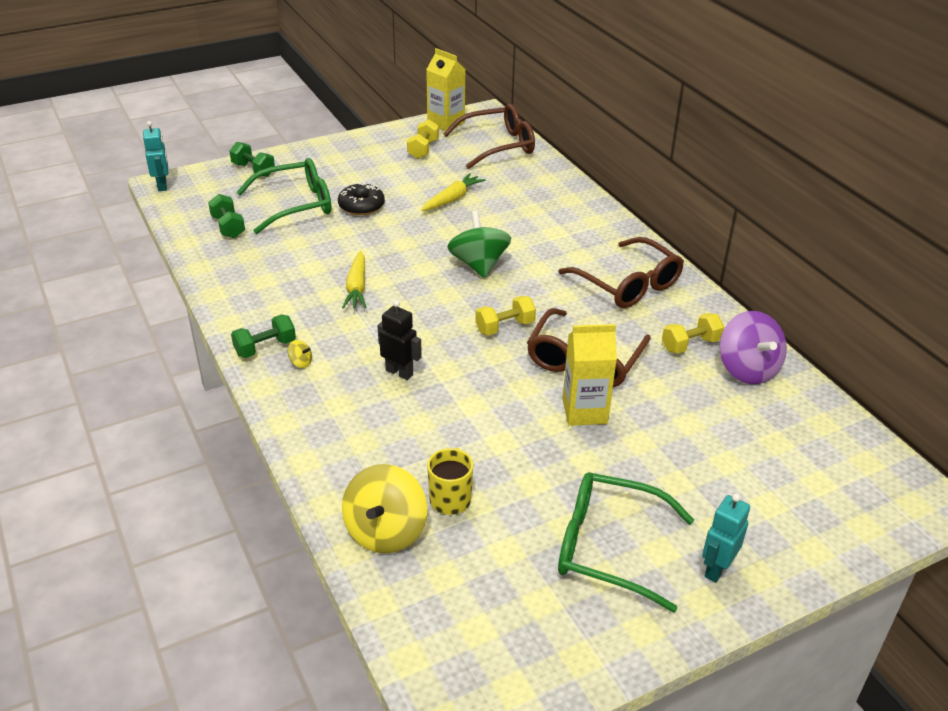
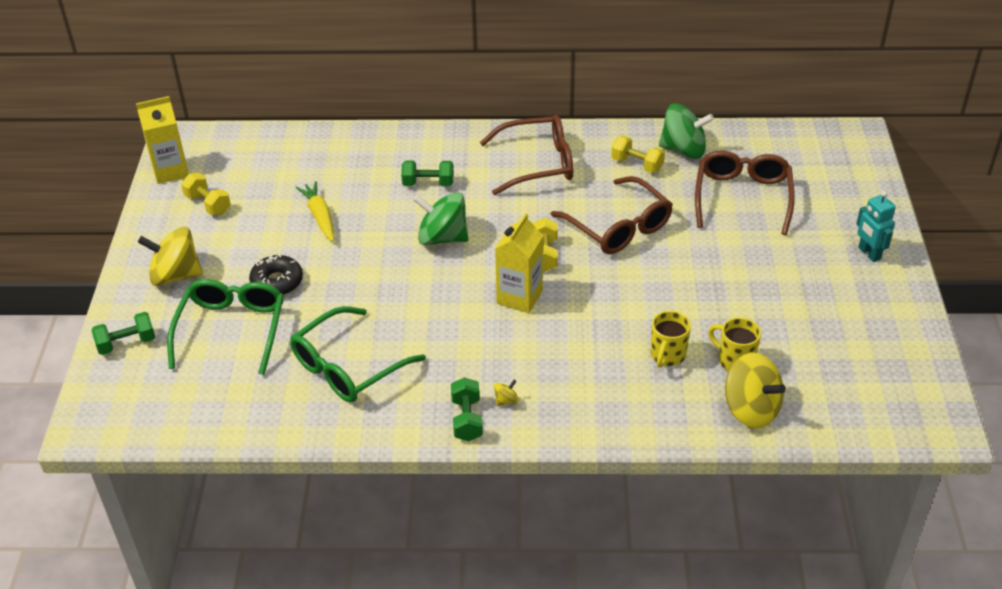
camera: 60 degrees left, 5 degrees up
(162, 185) = (89, 429): turquoise robot -> none
(228, 227) = (230, 394): green dumbbell -> green dumbbell (428, 183)
(336, 163) = (175, 275): none -> yellow spinning top
(357, 287) = (417, 328): yellow carrot -> none
(399, 372) = (563, 340): black robot -> none
(424, 447) = (667, 356): none -> yellow mug
(497, 146) = (250, 153): brown glasses -> brown glasses (742, 198)
(584, 411) = (679, 251): yellow carton -> yellow carton (519, 297)
(609, 547) = (826, 295): green glasses -> green glasses (348, 366)
(690, 345) = (637, 164): yellow dumbbell -> yellow dumbbell turned 60 degrees counterclockwise
(747, 369) = (683, 150): purple spinning top -> green spinning top

